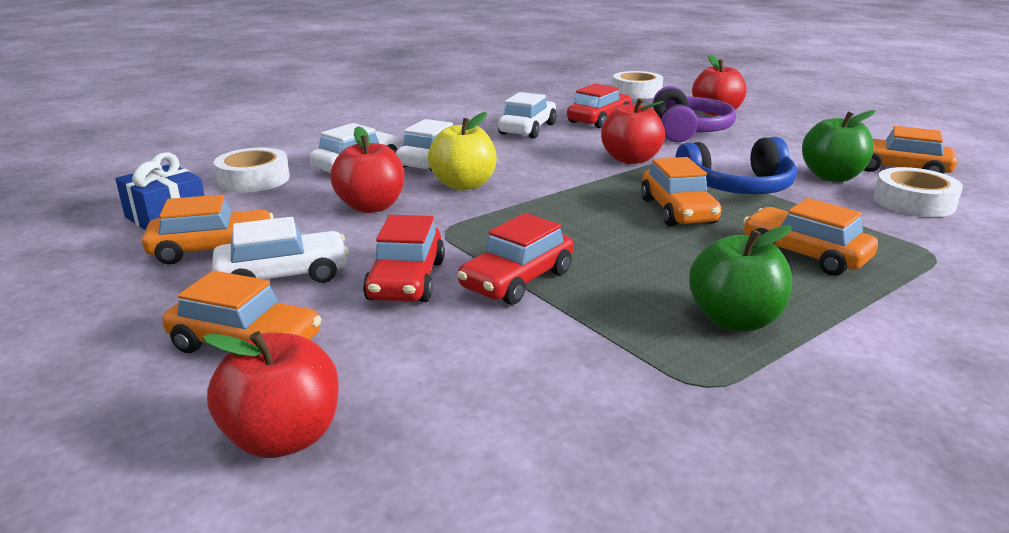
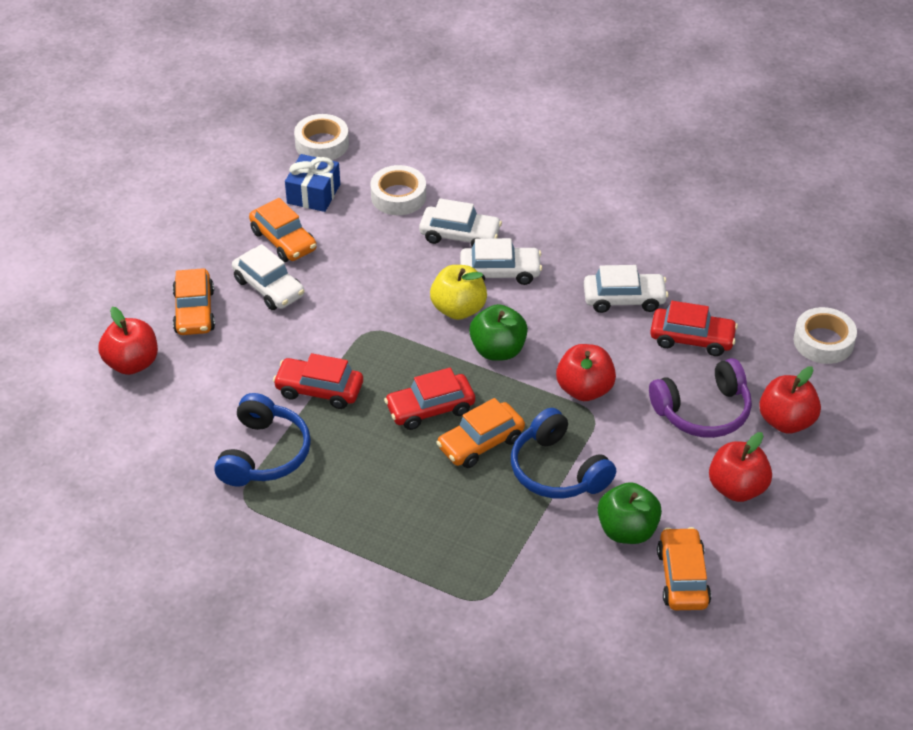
camera: 65 degrees right, 20 degrees up
(371, 207) = (387, 278): red apple -> red apple (737, 488)
(406, 280) = (292, 342): red car -> red car (430, 409)
(615, 346) = (264, 454): none -> blue headphones
(734, 320) = (321, 500): green apple -> green apple (498, 350)
(804, 254) = (439, 525): orange car -> none
(913, 202) = (594, 588): white tape -> white tape (322, 144)

